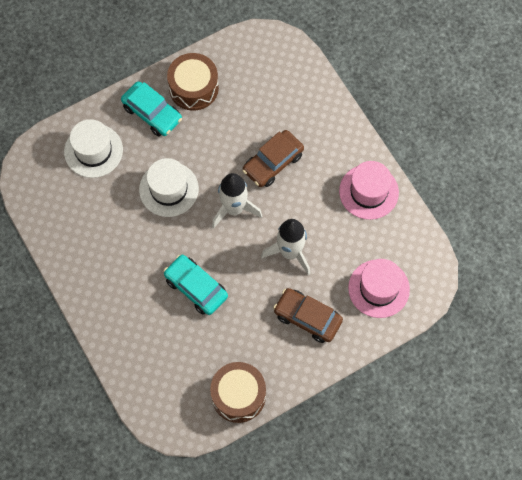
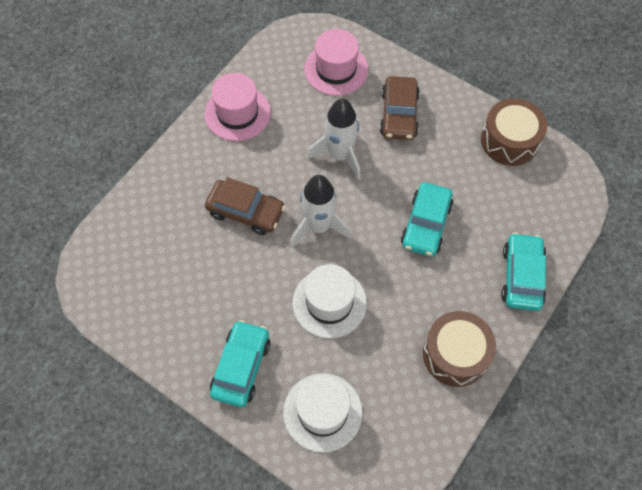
camera: 115 degrees left, 5 degrees down
(117, 335) = (522, 276): none -> turquoise car
(193, 88) = (187, 335): brown drum -> brown drum (455, 354)

